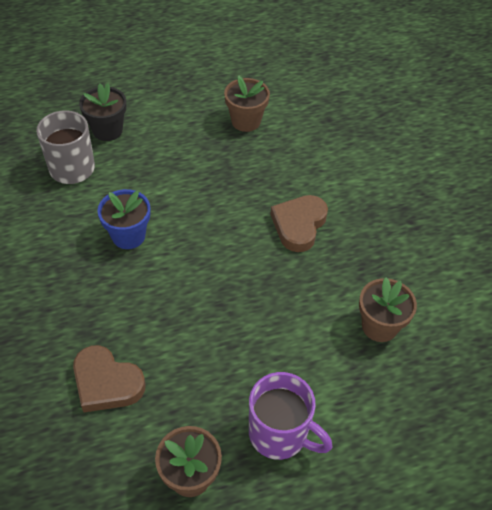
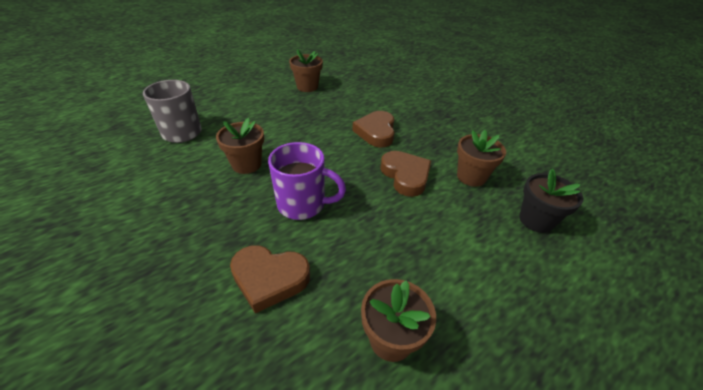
camera: 20 degrees left, 10 degrees down
(107, 130) = (205, 107): black flower pot -> black flower pot (536, 220)
(128, 236) = (246, 164): blue flower pot -> brown flower pot
(280, 434) = (449, 273): purple mug -> purple mug (303, 204)
(300, 302) = (405, 176): none -> brown heart

